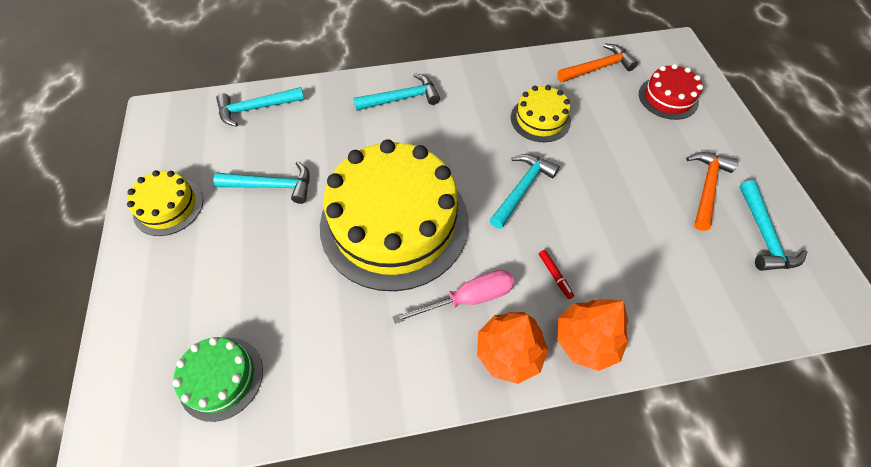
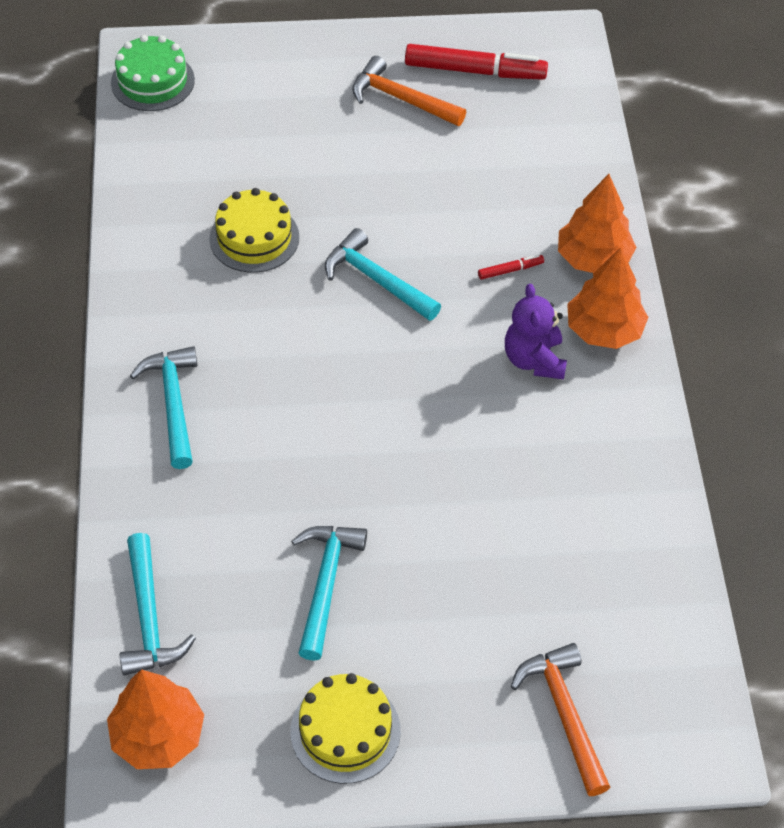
camera: 85 degrees left, 5 degrees down
(182, 122) = (158, 736): none -> orange tree
(221, 378) = (624, 627): green cake -> green cake (152, 81)
(394, 222) = (413, 429): yellow cake -> none
(468, 298) = (534, 360): pink screwdriver -> purple teddy bear
(598, 68) = (164, 151): orange hammer -> orange hammer (564, 713)
(668, 98) = (243, 92): red cake -> none
(763, 235) = (475, 71): turquoise hammer -> red marker

